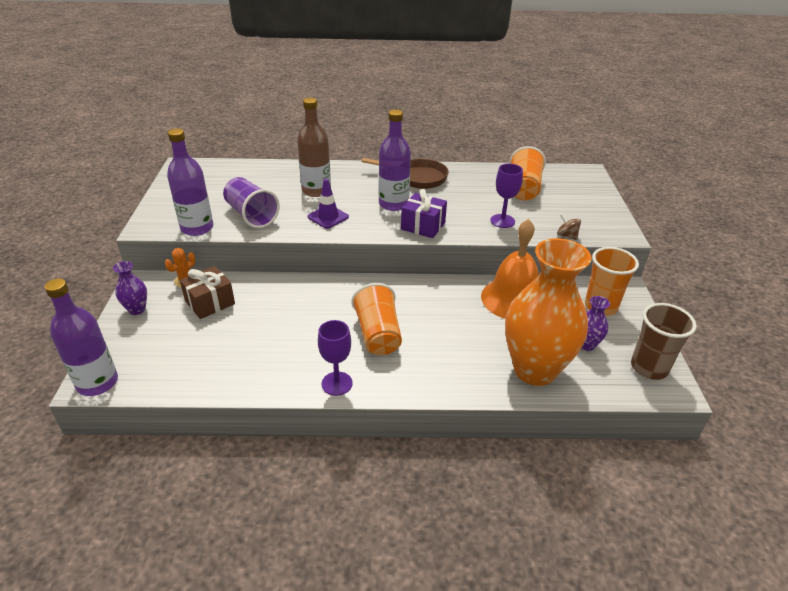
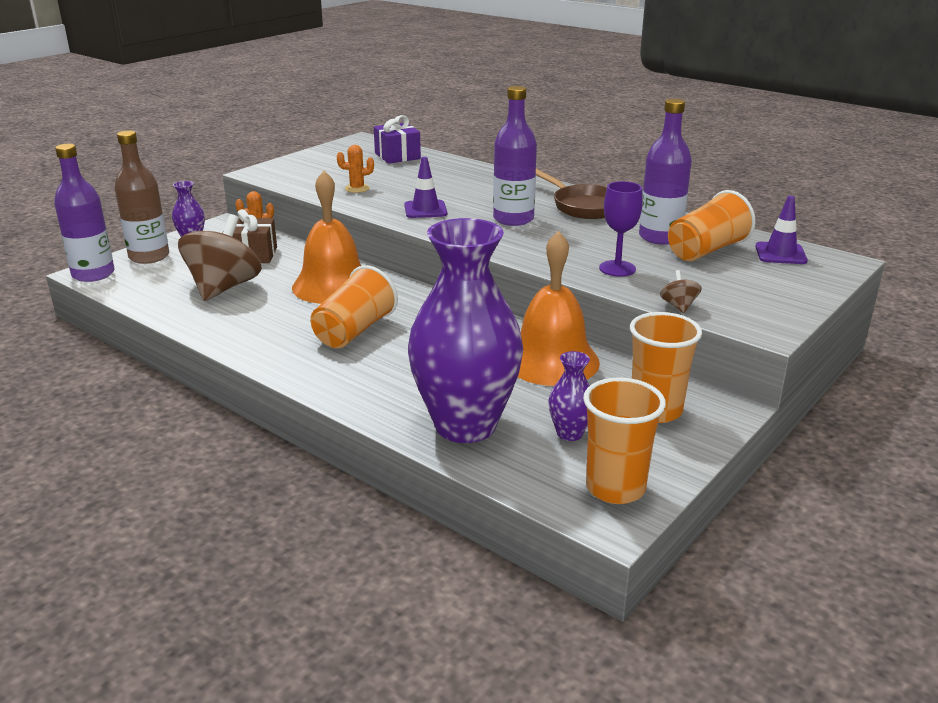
camera: 40 degrees right, 10 degrees down
(197, 228) = (295, 184): purple bottle -> purple bottle (660, 237)
(233, 342) = (224, 288): none -> brown spinning top
(251, 215) = (357, 188): purple cup -> orange cactus
(310, 303) = (333, 285): none -> orange bell
(316, 190) = (452, 188): brown bottle -> brown bottle (149, 257)
(337, 383) = (256, 349): purple goblet -> none
(423, 226) = (512, 244): purple gift -> purple gift (397, 156)
(534, 370) = (465, 425): orange vase -> purple vase
(558, 177) = (780, 254): none -> purple traffic cone
(649, 368) = (615, 488): brown cup -> orange cup

